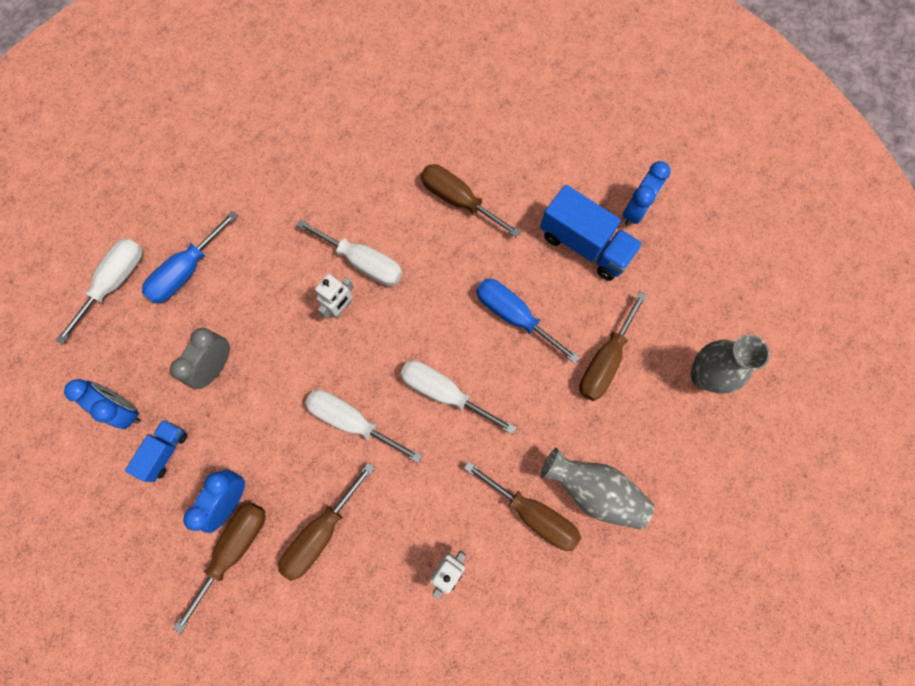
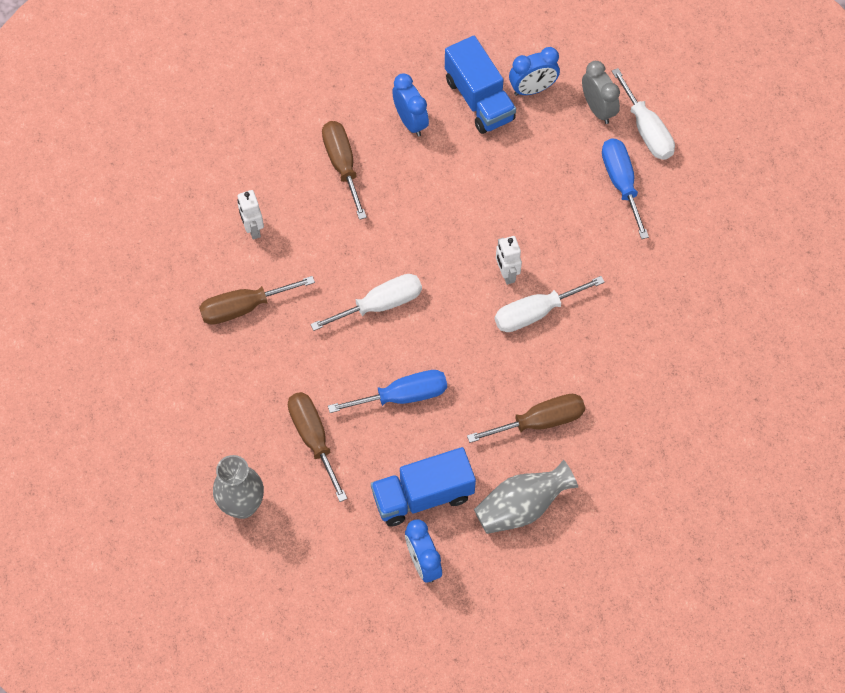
camera: 125 degrees right, 10 degrees down
(165, 452) = (479, 99): blue truck -> blue truck, size x1.78
(216, 367) = (522, 163): grey clock -> grey clock (598, 109)
(234, 549) = (374, 107): brown screwdriver -> none
(352, 421) = (407, 229): white screwdriver -> none
(593, 491) = (225, 359): grey vase -> grey vase (522, 507)

